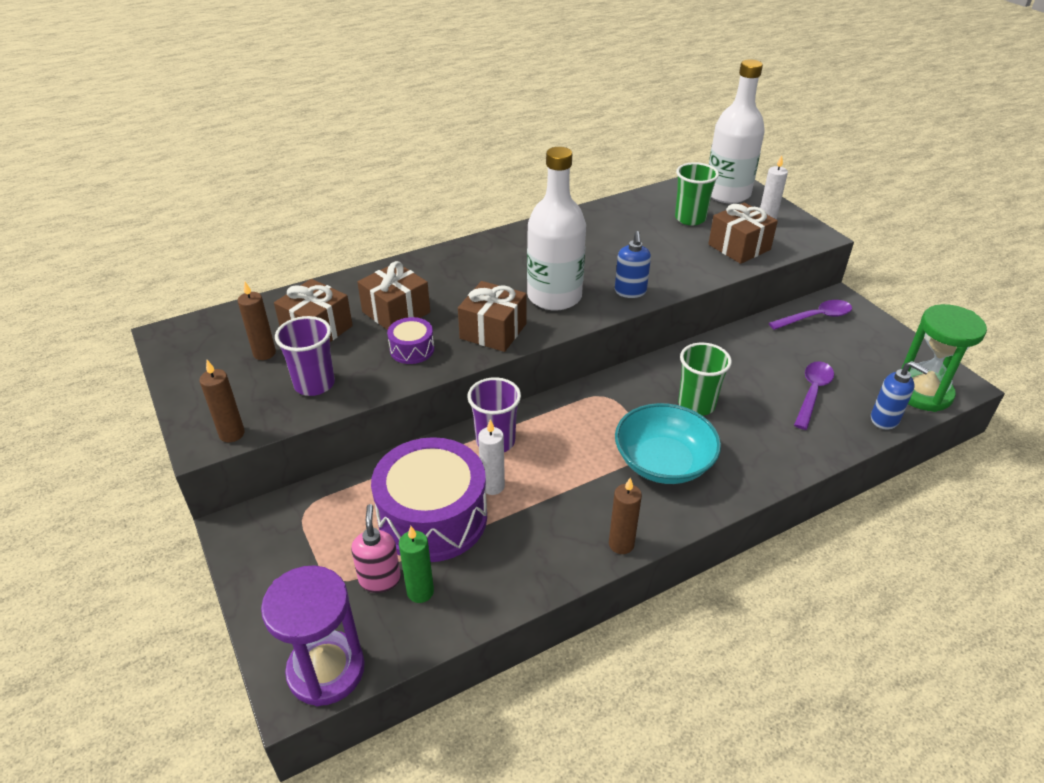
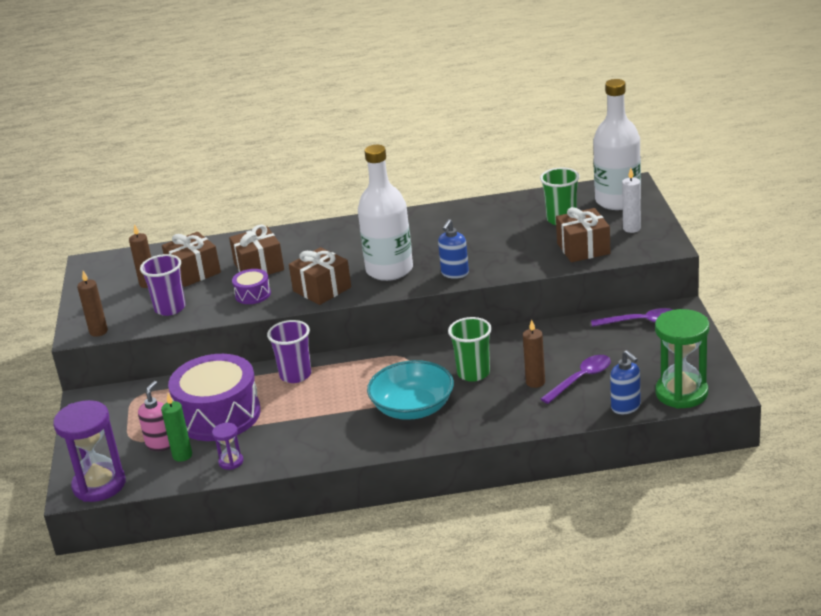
camera: 25 degrees right, 10 degrees down
(492, 486) = (273, 403): white candle -> none
(492, 588) = (231, 462): none -> purple hourglass
(621, 544) = (339, 453): brown candle -> brown candle (535, 382)

